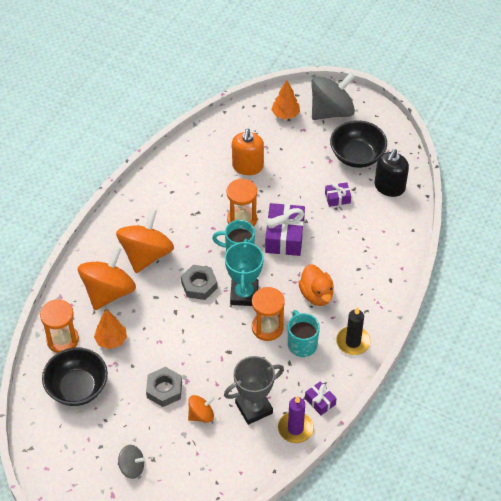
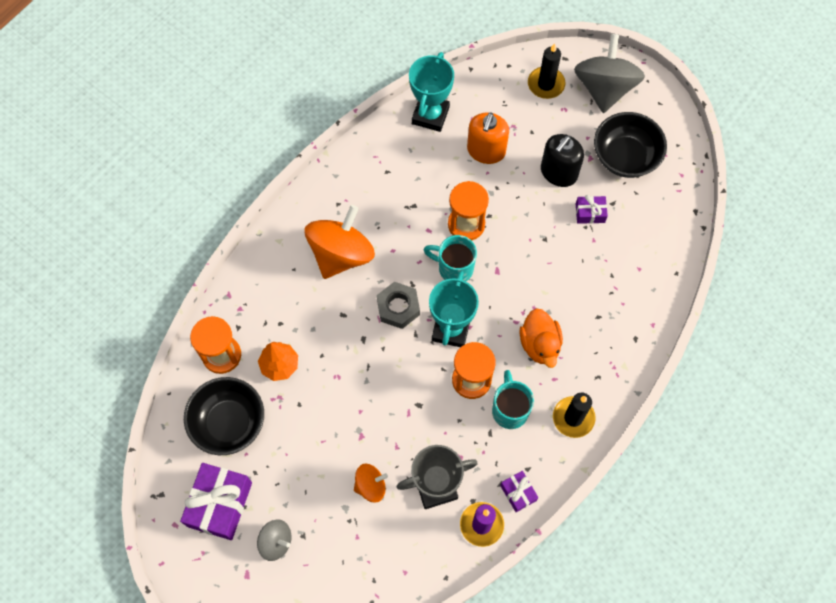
camera: 10 degrees right, 15 degrees up
(108, 292) = (287, 298): orange spinning top -> none
(164, 389) = (332, 443): grey nut -> none
(199, 148) = (430, 115): none -> turquoise trophy
(284, 236) = (514, 257): purple gift -> purple gift (220, 504)
(285, 114) = (546, 84): orange tree -> black candle
(331, 111) = (604, 88): grey spinning top -> grey spinning top turned 60 degrees counterclockwise
(389, 187) = (658, 207): black soap dispenser -> black soap dispenser (558, 172)

